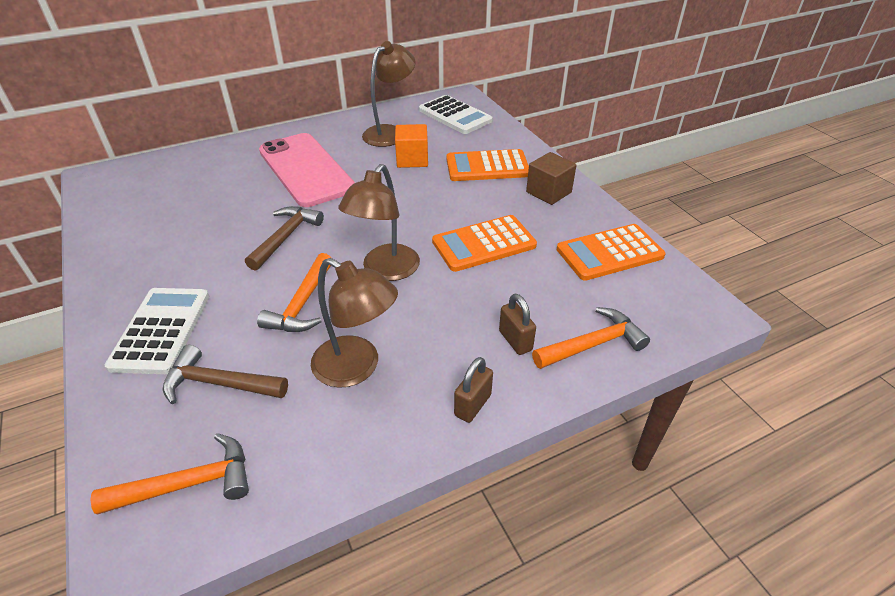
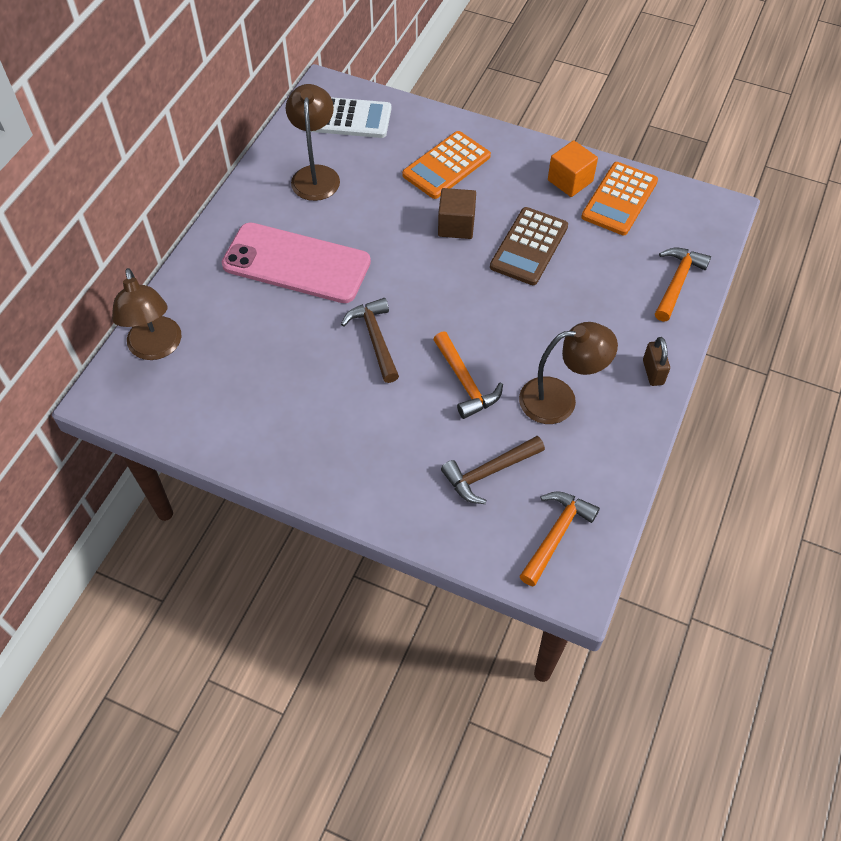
camera: 40 degrees left, 15 degrees up
(161, 330) = (394, 471): white calculator -> none
(385, 270) = (488, 316): brown lamp -> brown lamp (156, 348)
(412, 159) = (375, 195): orange cube -> orange cube (570, 181)
(484, 244) = (529, 247): orange calculator -> brown calculator
(515, 340) = (631, 311): brown padlock -> none
(548, 192) = (522, 165): brown cube -> brown cube (456, 225)

